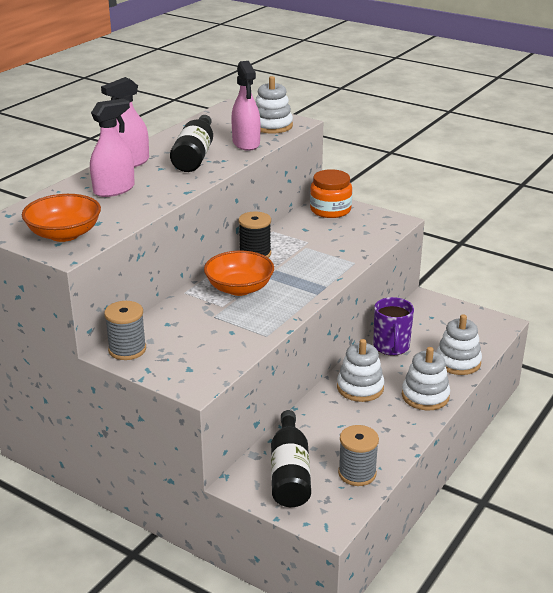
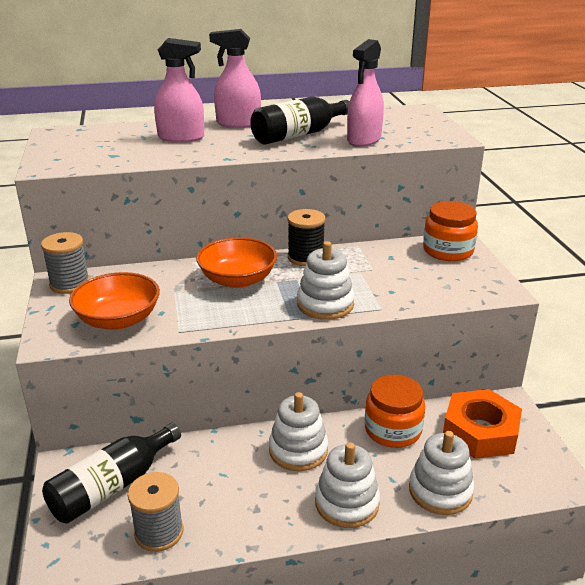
camera: 45 degrees right, 0 degrees up
(64, 234) = (75, 154): orange bowl -> orange bowl (118, 319)
(272, 126) = (421, 134): white stacking toy -> white stacking toy (325, 304)
(391, 347) = (393, 430): purple mug -> orange jar
(434, 322) = (480, 431): none -> orange nut

